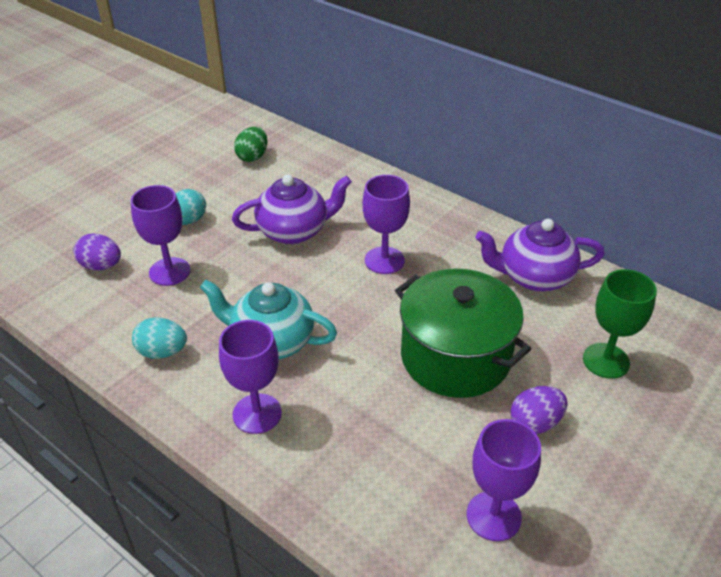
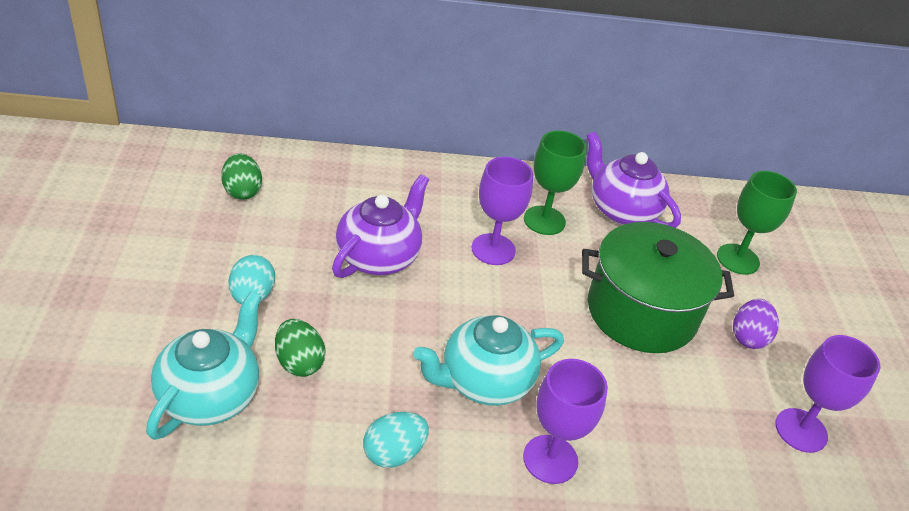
camera: 45 degrees left, 0 degrees up
(101, 266) = (210, 396): purple egg -> turquoise teapot
(169, 271) = (299, 362): purple goblet -> green egg
(452, 257) = (544, 220): none -> green goblet
(534, 277) = (621, 210): purple teapot -> purple teapot turned 90 degrees clockwise

